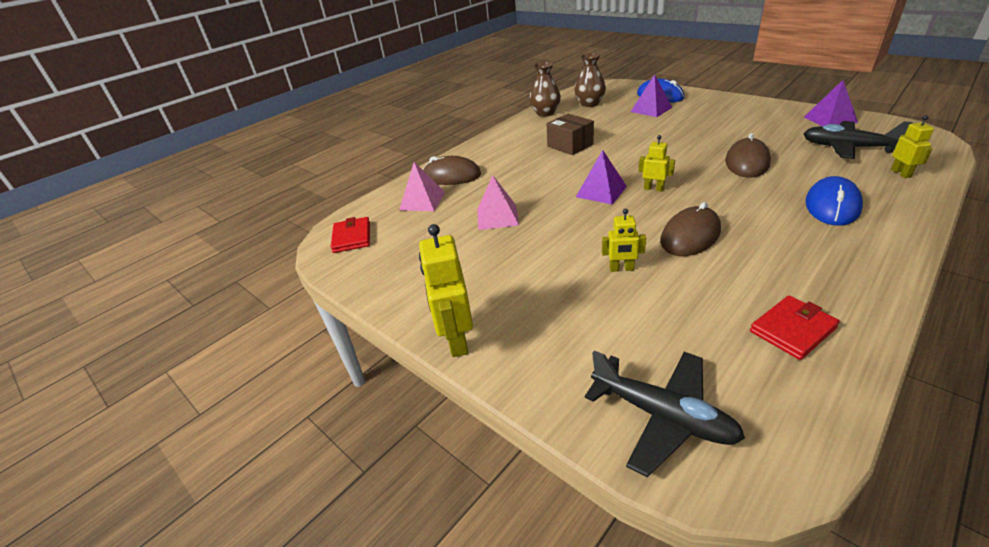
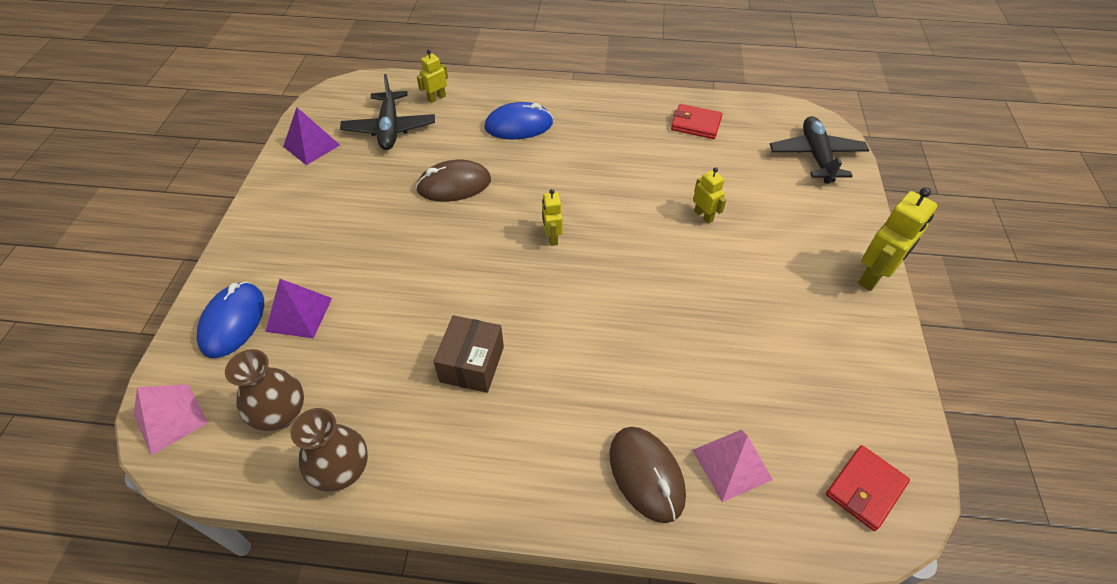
camera: 130 degrees left, 15 degrees up
(497, 217) = (700, 349): pink pyramid -> pink pyramid (170, 418)
(601, 191) = (584, 278): purple pyramid -> none
(690, 236) = (623, 190): brown mouse -> none

